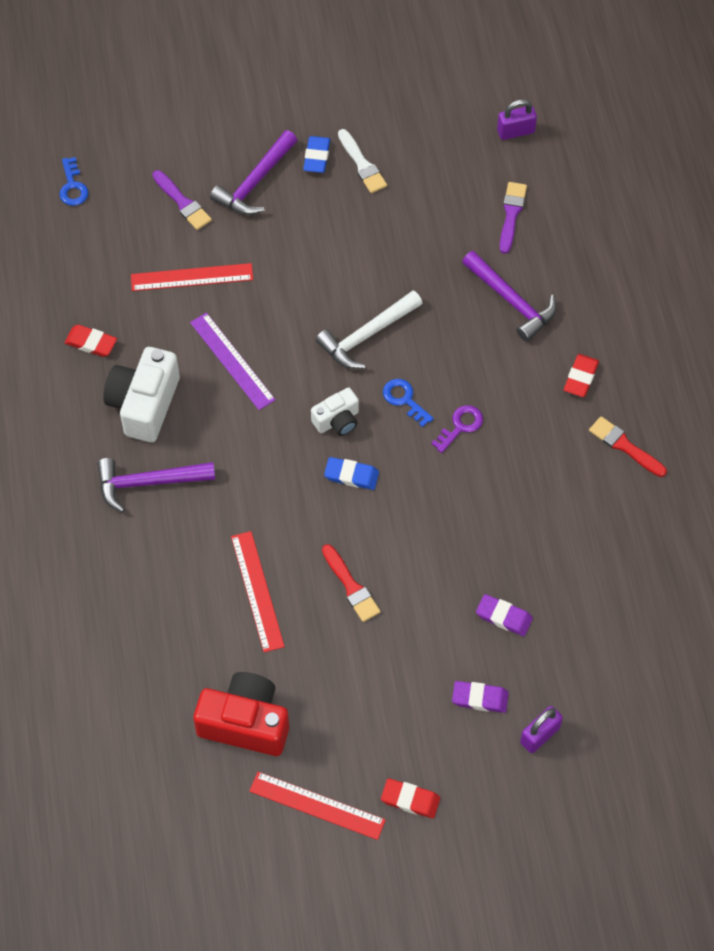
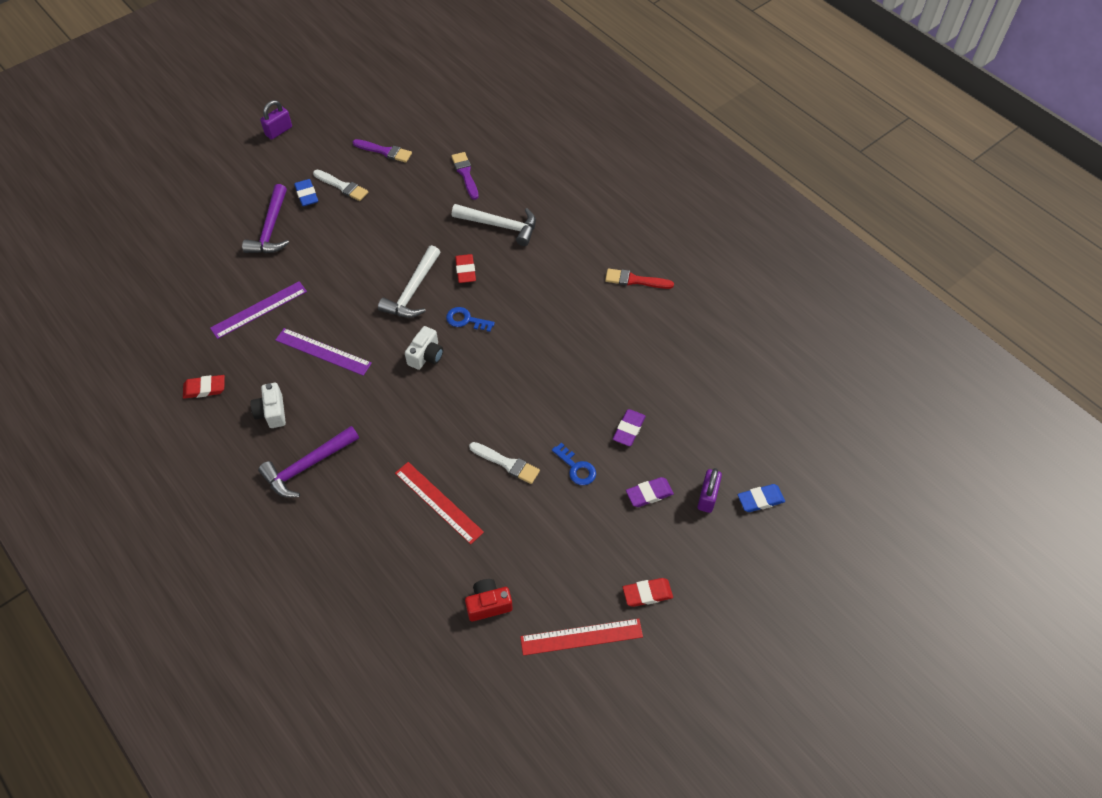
camera: 30 degrees left, 5 degrees down
(73, 187) = (130, 289): blue key -> blue key (576, 468)
(144, 404) = (272, 412): white camera -> white camera, size x0.57
(182, 202) = (223, 264): purple brush -> purple brush (384, 151)
(192, 277) = (259, 310): red ruler -> purple ruler
(245, 723) = (488, 604): red camera -> red camera, size x0.57
(351, 475) = (459, 387): blue eraser -> blue eraser (760, 499)
(351, 586) = (507, 463): red brush -> white brush
(460, 426) = (516, 319): purple key -> none
(504, 617) = (629, 429): purple eraser -> purple eraser turned 60 degrees counterclockwise
(511, 301) = (500, 225): purple hammer -> white hammer
(515, 131) = (436, 125): purple padlock -> purple padlock (279, 131)
(580, 377) = (577, 251): red eraser -> red eraser (465, 270)

